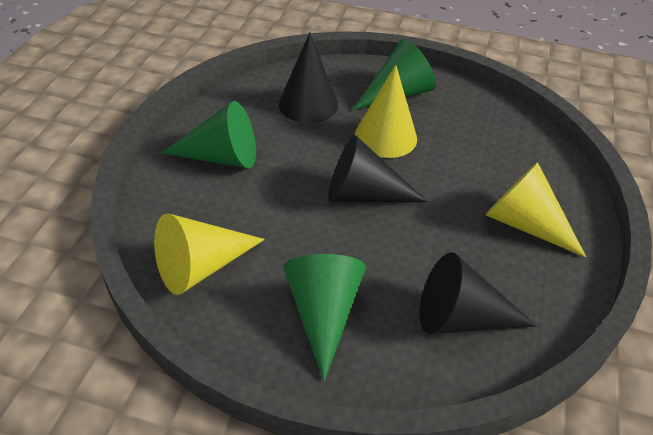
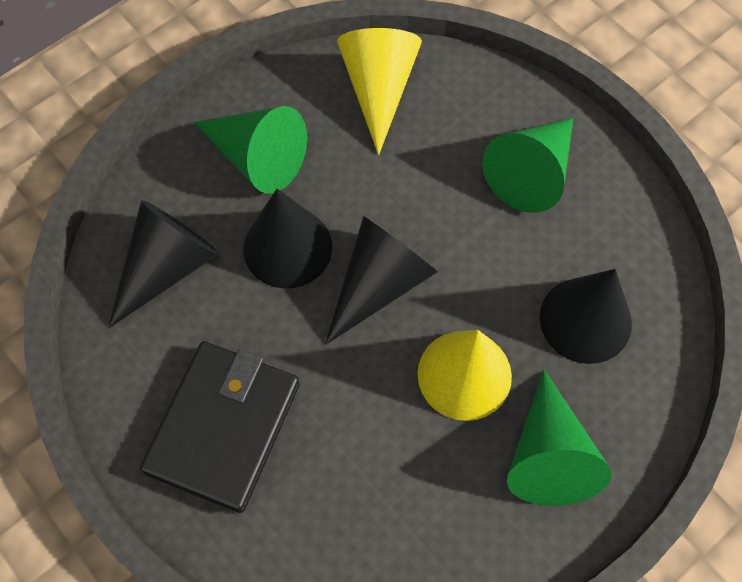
camera: 125 degrees right, 20 degrees up
(381, 254) = (287, 247): none -> black cone
(524, 223) = (224, 427): yellow cone -> black wallet

